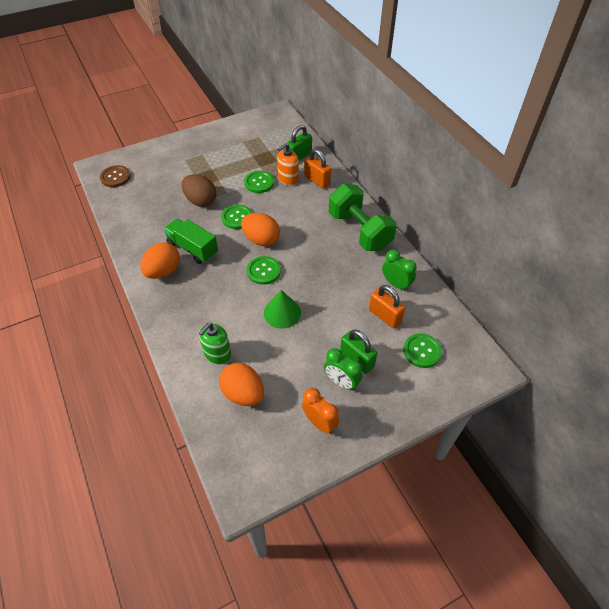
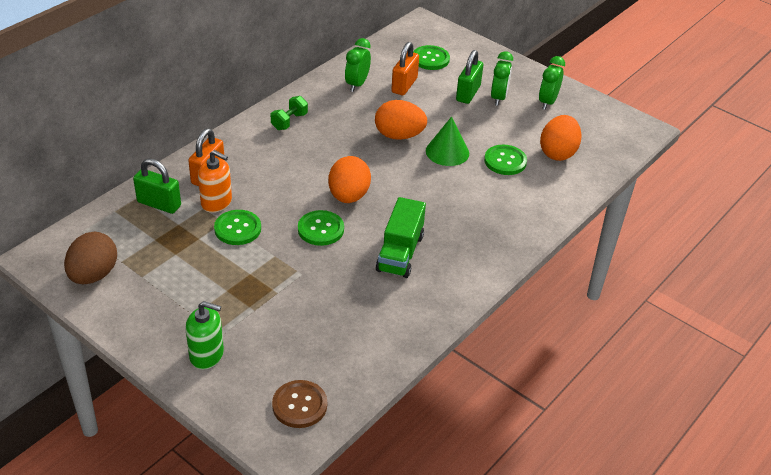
camera: 115 degrees left, 10 degrees down
(163, 271) = (454, 266): orange egg -> orange egg (399, 135)
(201, 201) = (306, 277): brown egg -> brown egg (93, 275)
(217, 354) = (530, 183): green soap dispenser -> green soap dispenser (207, 355)
(263, 271) = (398, 180): green button -> green button (505, 161)
(319, 422) = (547, 102): orange clock -> green clock
(359, 231) = (289, 121): green dumbbell -> green dumbbell, size x0.44

